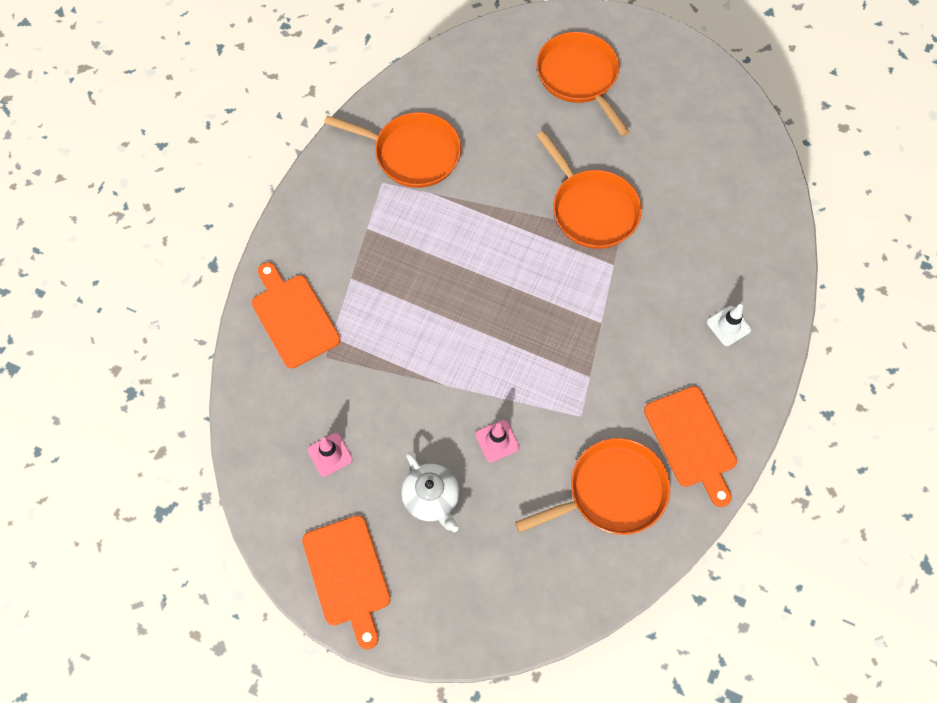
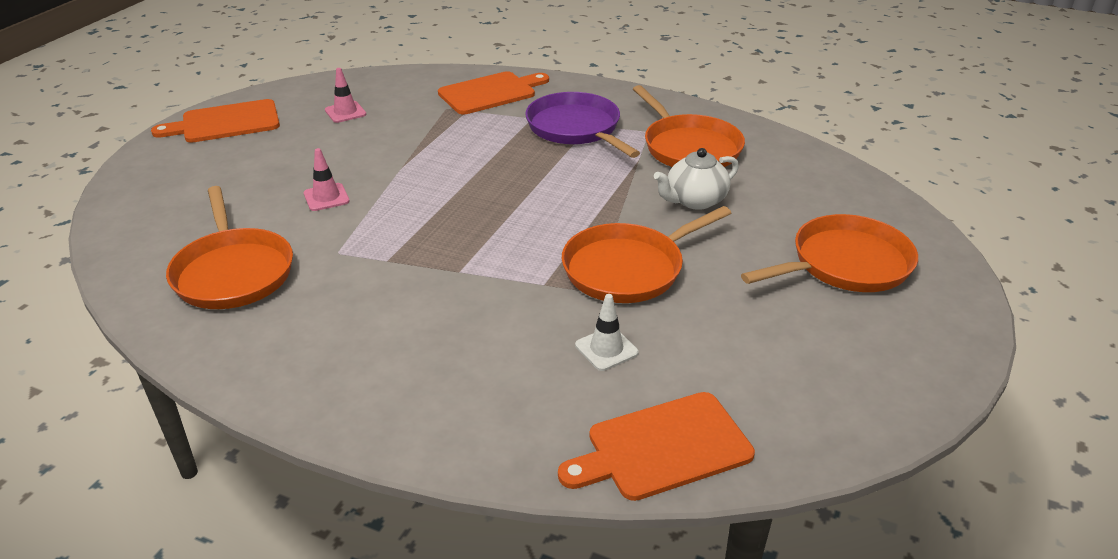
camera: 90 degrees right, 30 degrees down
(374, 240) = (576, 128): none -> purple pan
(413, 153) = (689, 147): orange pan -> orange pan turned 45 degrees counterclockwise
(432, 498) = (279, 161): white teapot -> white teapot (694, 200)
(692, 441) = (272, 341): orange cutting board -> orange cutting board (662, 448)
(728, 326) = (436, 388): white traffic cone -> white traffic cone (606, 349)

